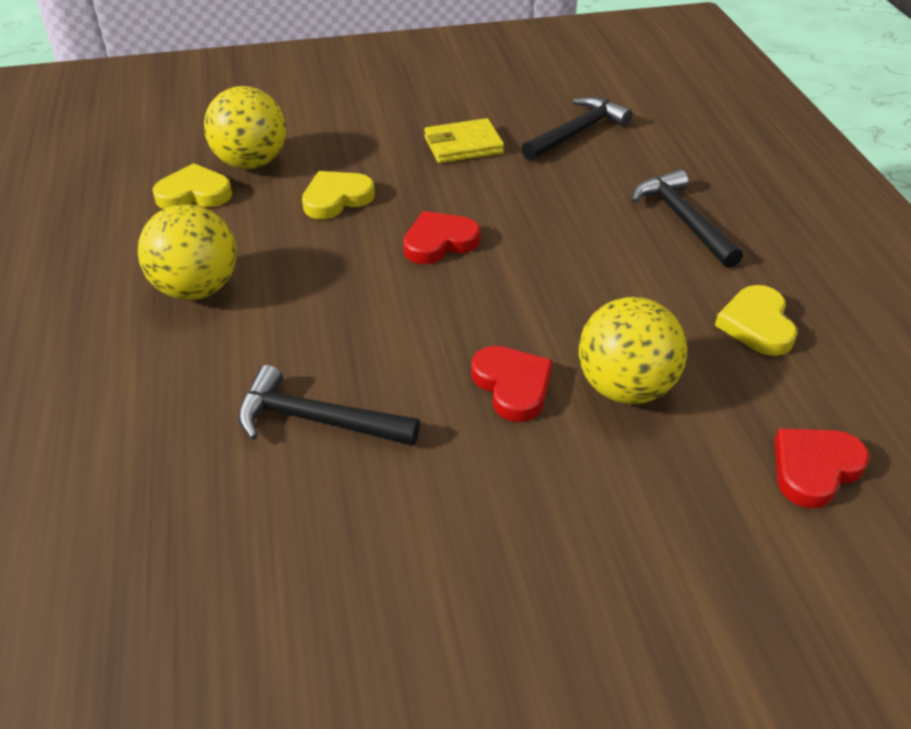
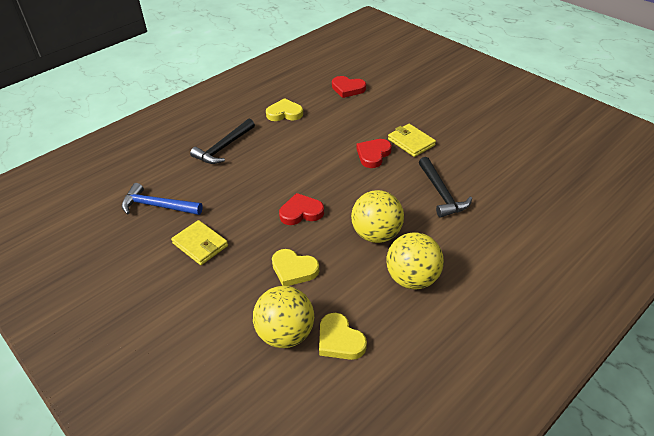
camera: 120 degrees left, 0 degrees up
(439, 242) = (301, 212): red heart -> red heart turned 135 degrees clockwise
(506, 466) = (411, 142): none -> yellow wallet
(577, 132) = (157, 206): black hammer -> blue hammer
(625, 387) = (348, 131): yellow ball -> yellow ball (376, 234)
(756, 325) = (284, 113): yellow heart -> yellow heart turned 150 degrees counterclockwise

